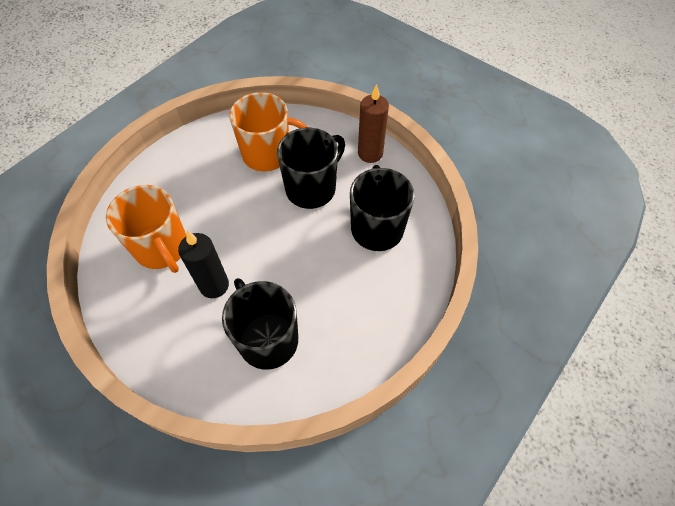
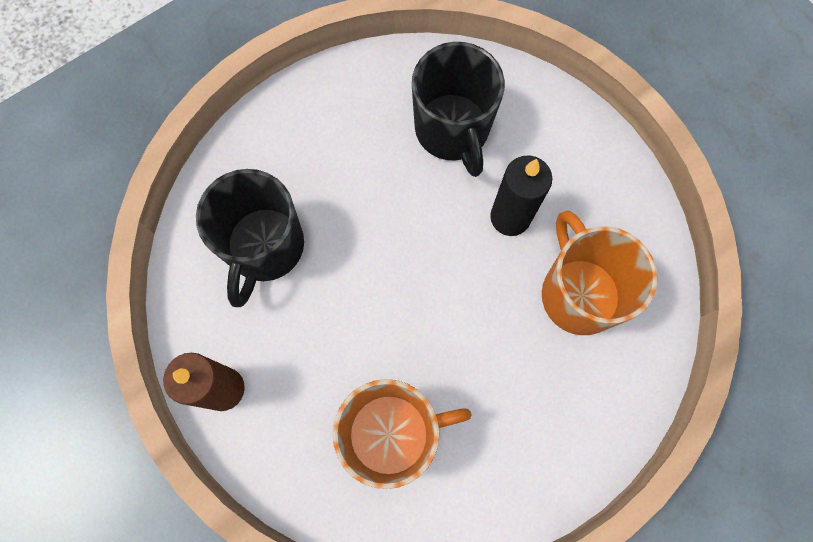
camera: 165 degrees left, 15 degrees up
(268, 154) = (392, 434): orange mug -> orange mug turned 150 degrees clockwise
(312, 188) = (338, 343): black mug -> none

